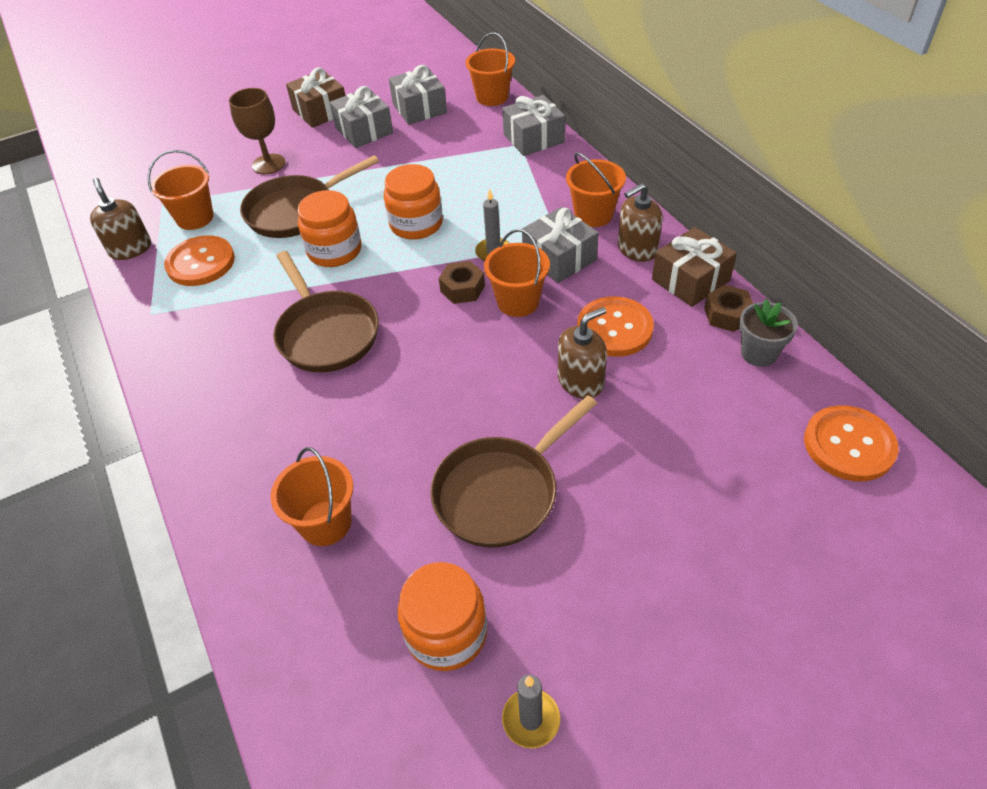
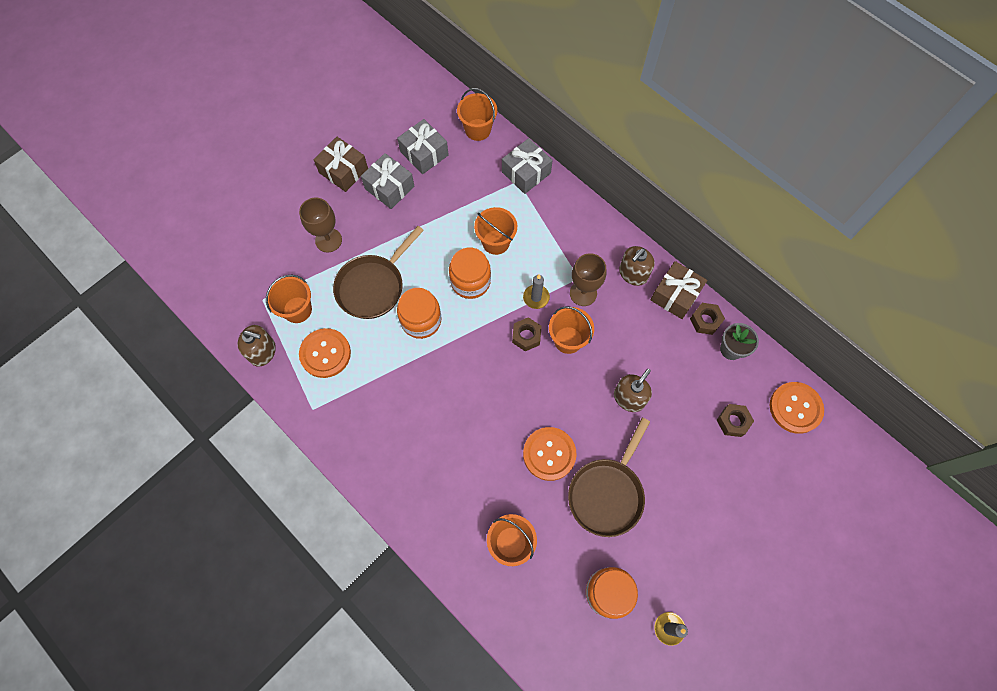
camera: 20 degrees left, 20 degrees up
(130, 249) = (262, 351): brown soap dispenser -> brown soap dispenser turned 150 degrees clockwise
(326, 333) = (448, 397): brown pan -> none
(559, 258) = (583, 293): grey gift -> brown goblet
(593, 215) = (594, 246): orange bucket -> orange bucket (495, 242)
(614, 328) = (638, 349): orange button -> orange button (549, 454)
(736, 442) = (733, 422): none -> brown nut

